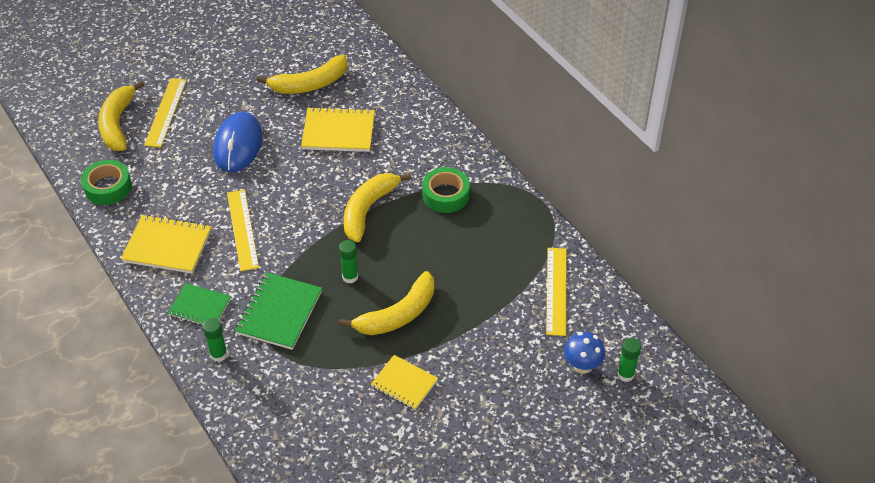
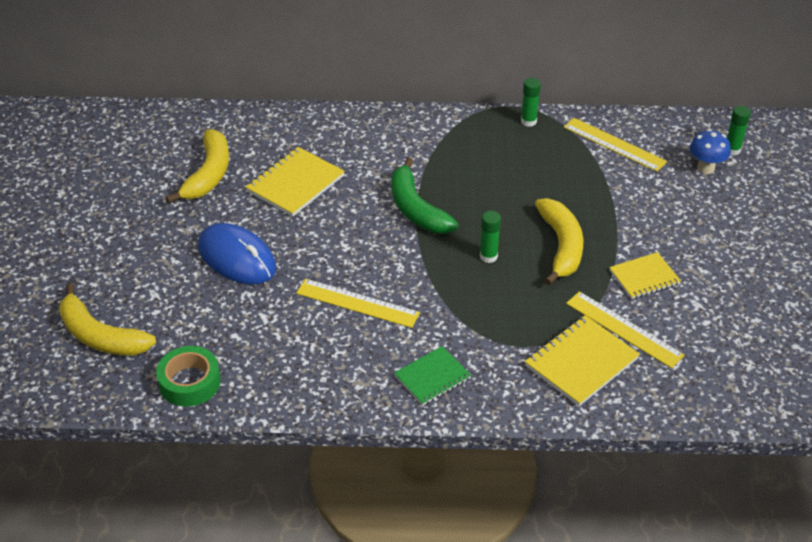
camera: 55 degrees left, 5 degrees down
(166, 112) = (127, 291): yellow ruler -> yellow ruler (624, 329)
(167, 246) = (325, 368): yellow notebook -> yellow notebook (581, 362)
(218, 354) = (507, 389): green glue stick -> green glue stick (528, 121)
(279, 312) = (490, 322): green notebook -> none
(368, 210) = (416, 209): yellow banana -> green banana
(445, 195) = (446, 155): green tape -> none

